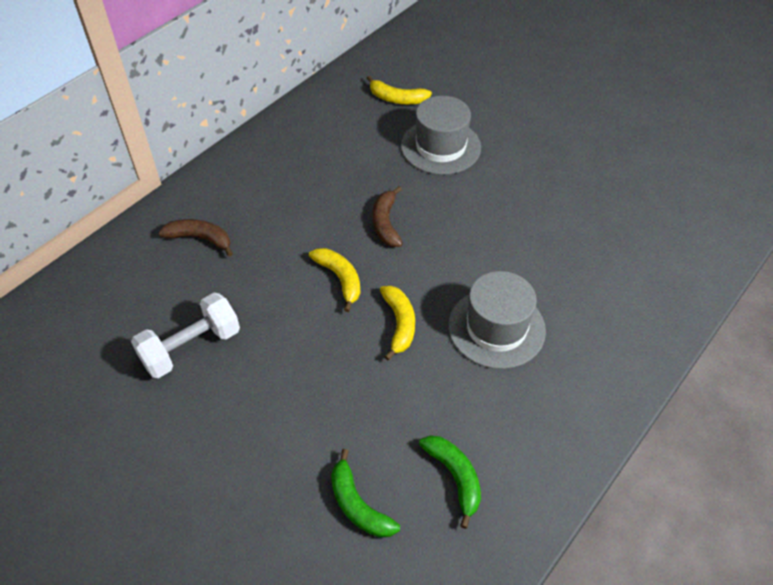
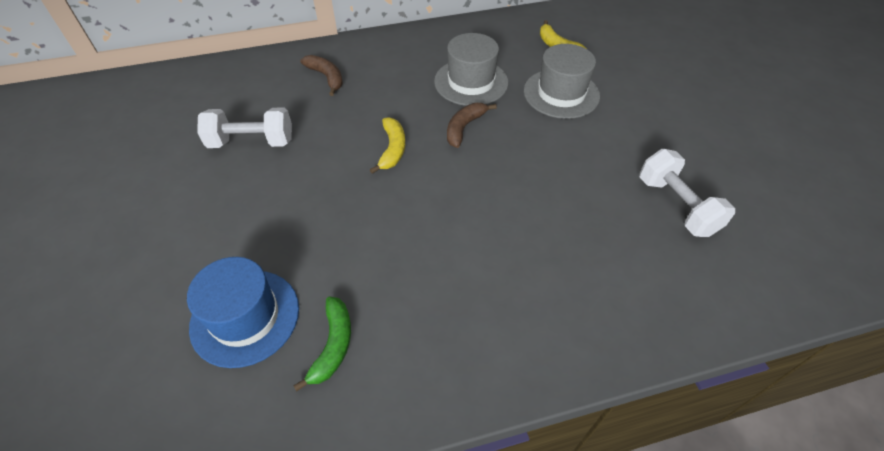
camera: 35 degrees right, 0 degrees up
(358, 505) = (245, 317): green banana -> blue hat
(399, 324) = (404, 204): yellow banana -> none
(496, 328) = (479, 250): grey hat -> grey hat (471, 82)
(608, 205) = (676, 206): none -> white dumbbell

